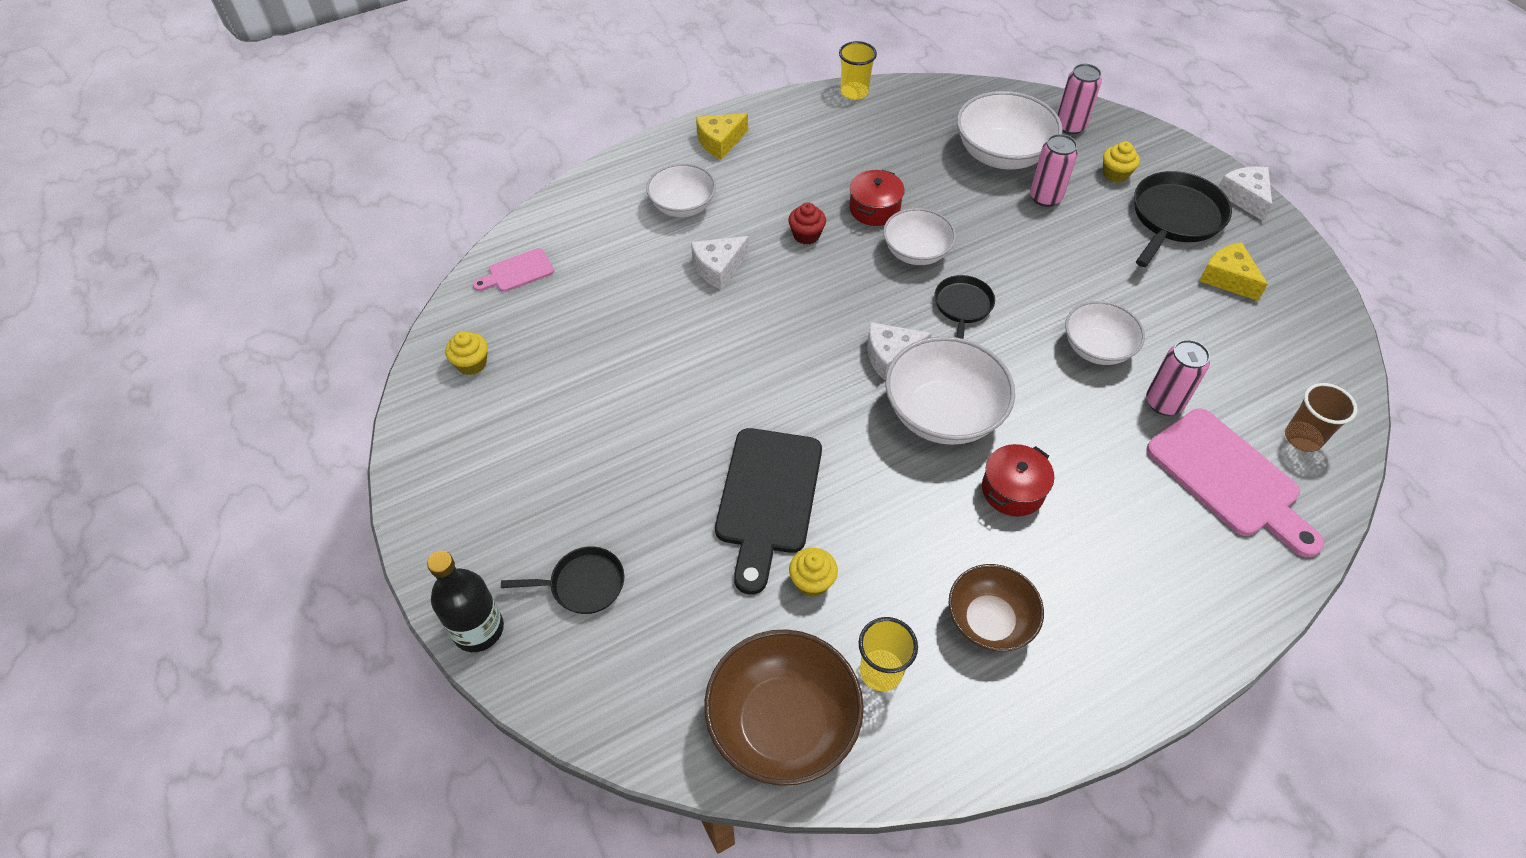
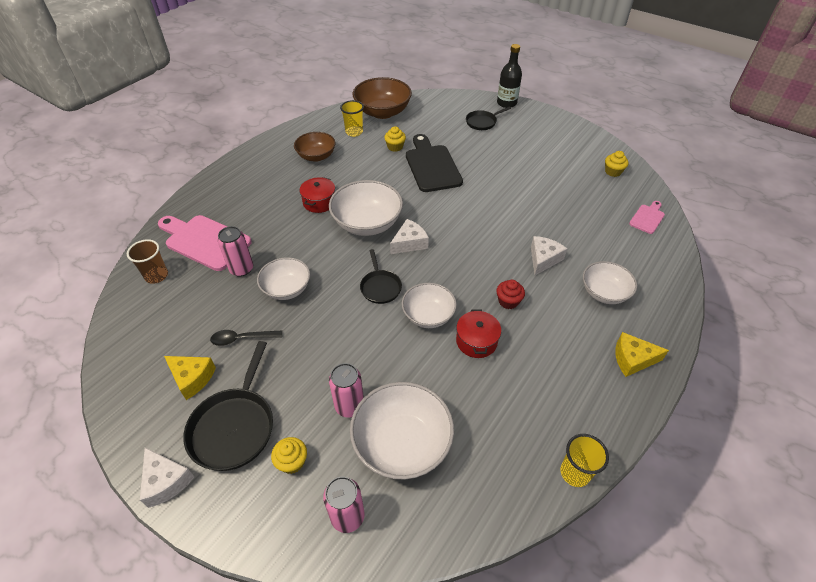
camera: 155 degrees right, 5 degrees down
(720, 142) = (632, 359): yellow cheese -> yellow cheese turned 120 degrees counterclockwise
(1165, 303) = (241, 339): none -> black spoon

